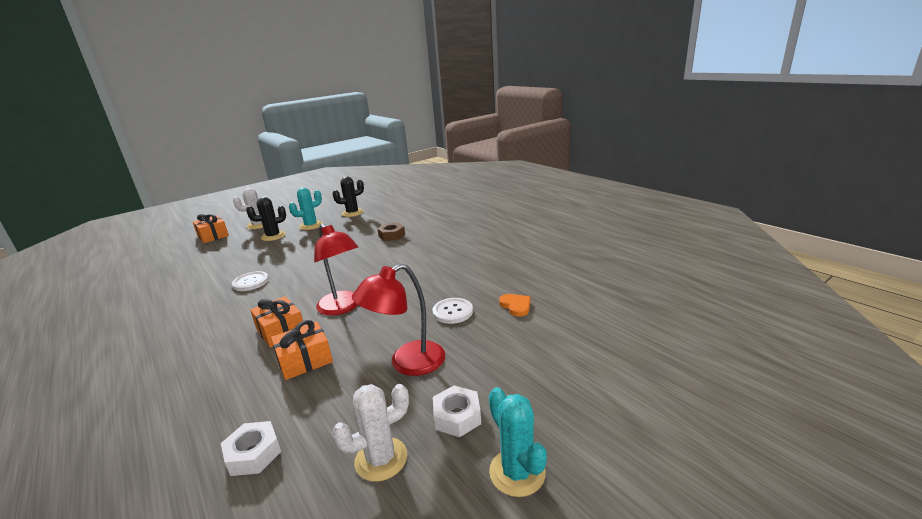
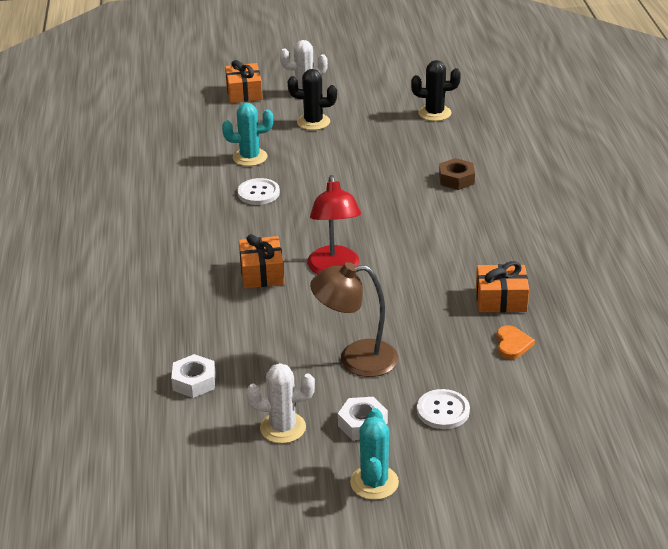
camera: 30 degrees right, 10 degrees up
(305, 360) = (268, 316): orange gift -> orange gift (501, 299)
(311, 225) = (368, 119): turquoise cactus -> turquoise cactus (250, 157)
(407, 363) = (356, 359): red lamp -> brown lamp
(452, 312) = (441, 322): white button -> white button (443, 411)

